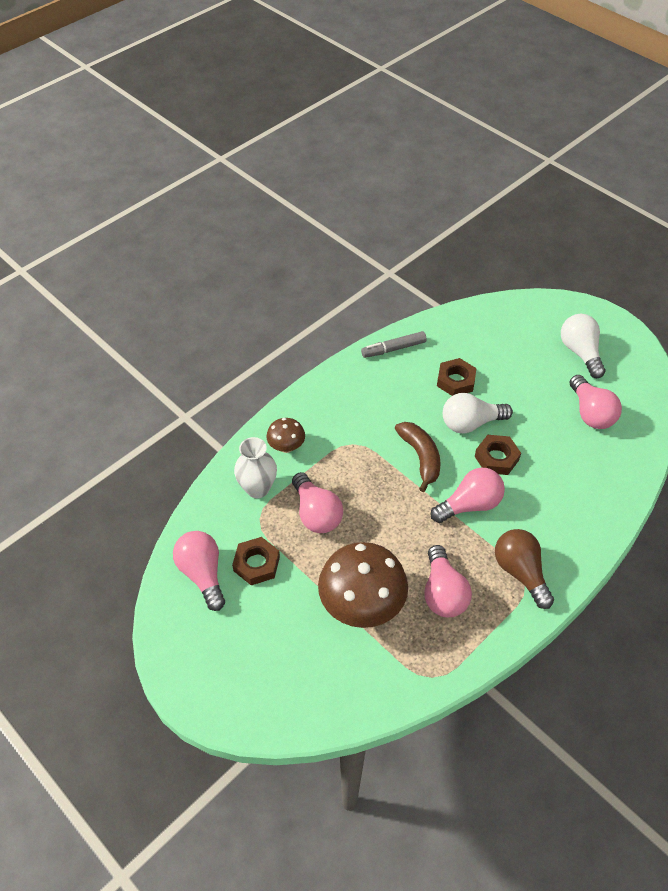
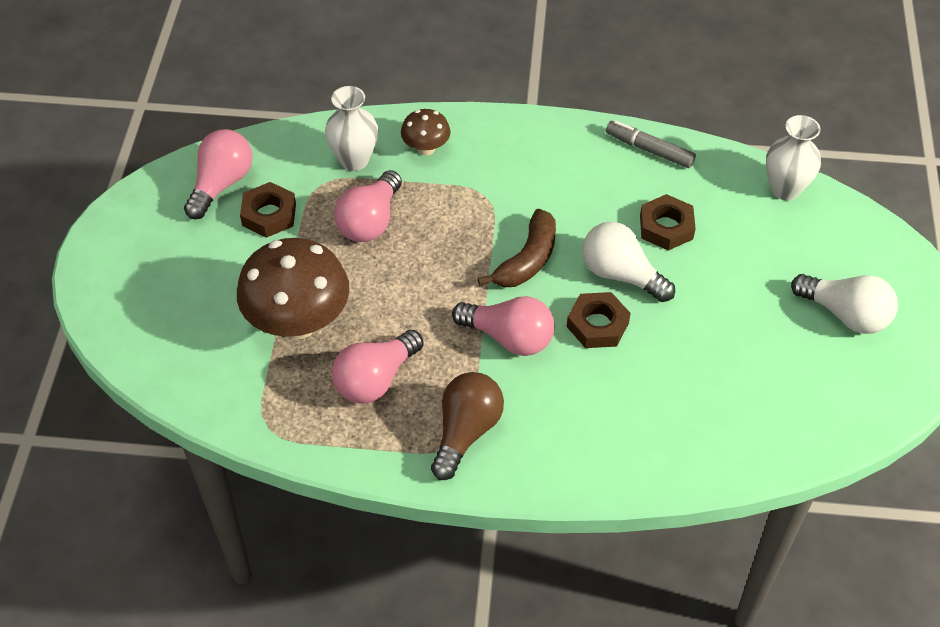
camera: 50 degrees right, 0 degrees up
(476, 315) = (785, 189): none -> white vase
(580, 352) = (845, 314): white light bulb -> white light bulb turned 90 degrees clockwise
(590, 413) = (761, 375): pink light bulb -> none

